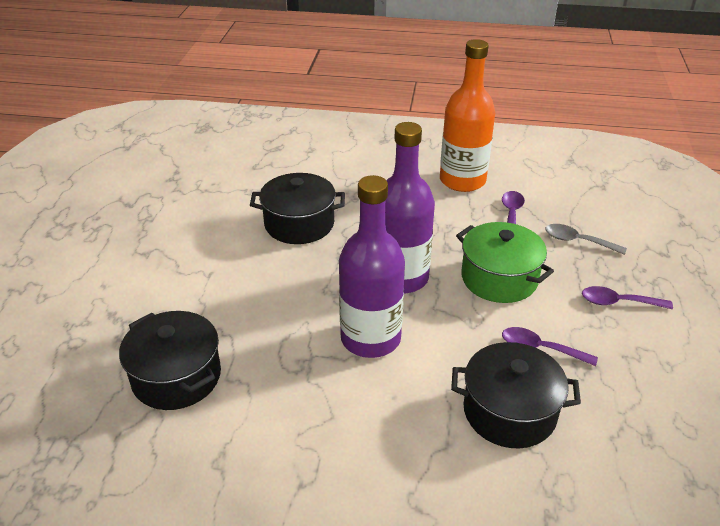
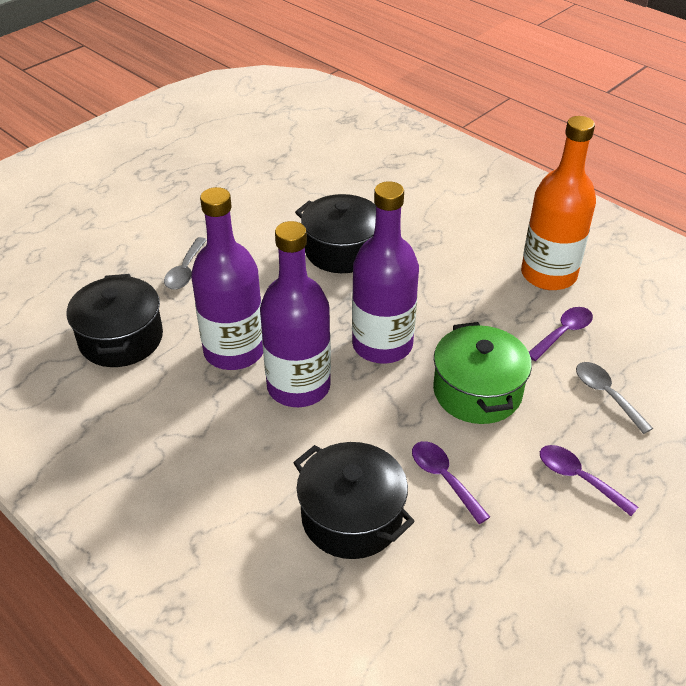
camera: 35 degrees right, 5 degrees up
(180, 295) = (185, 271): none -> grey spoon
(290, 337) = (234, 351): none -> purple bottle

